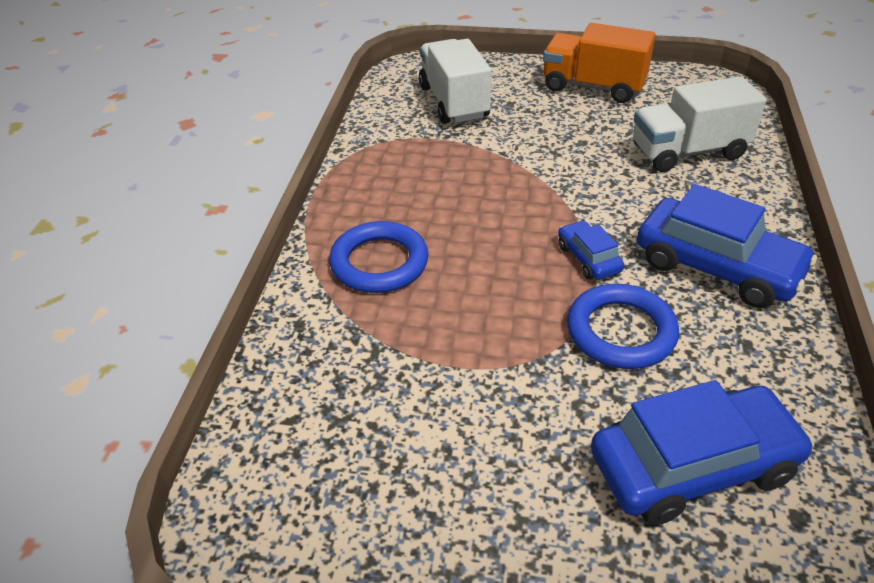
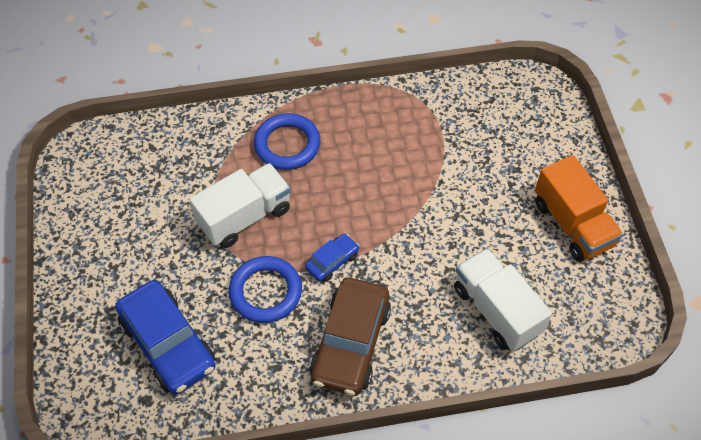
camera: 70 degrees right, 15 degrees up
(454, 102) = (499, 130): white truck -> white truck (244, 216)
(593, 87) = (572, 224): orange truck -> orange truck turned 150 degrees clockwise
(717, 267) = (350, 343): blue car -> brown car

